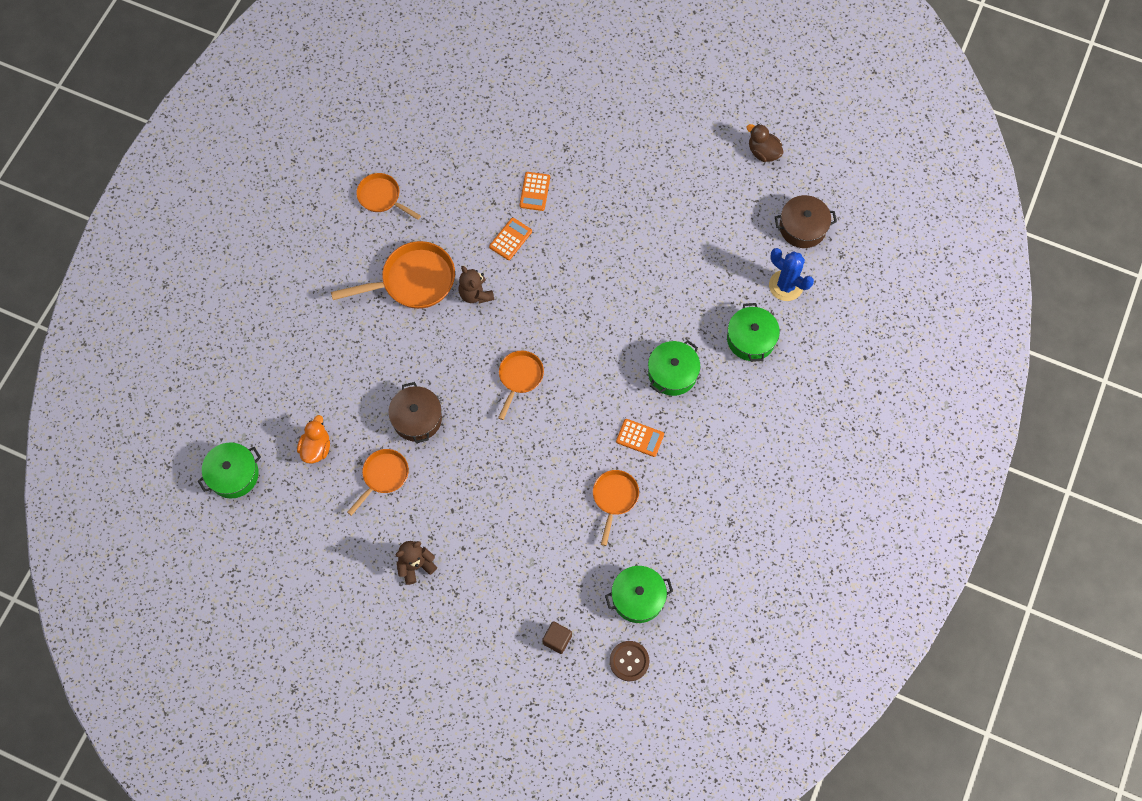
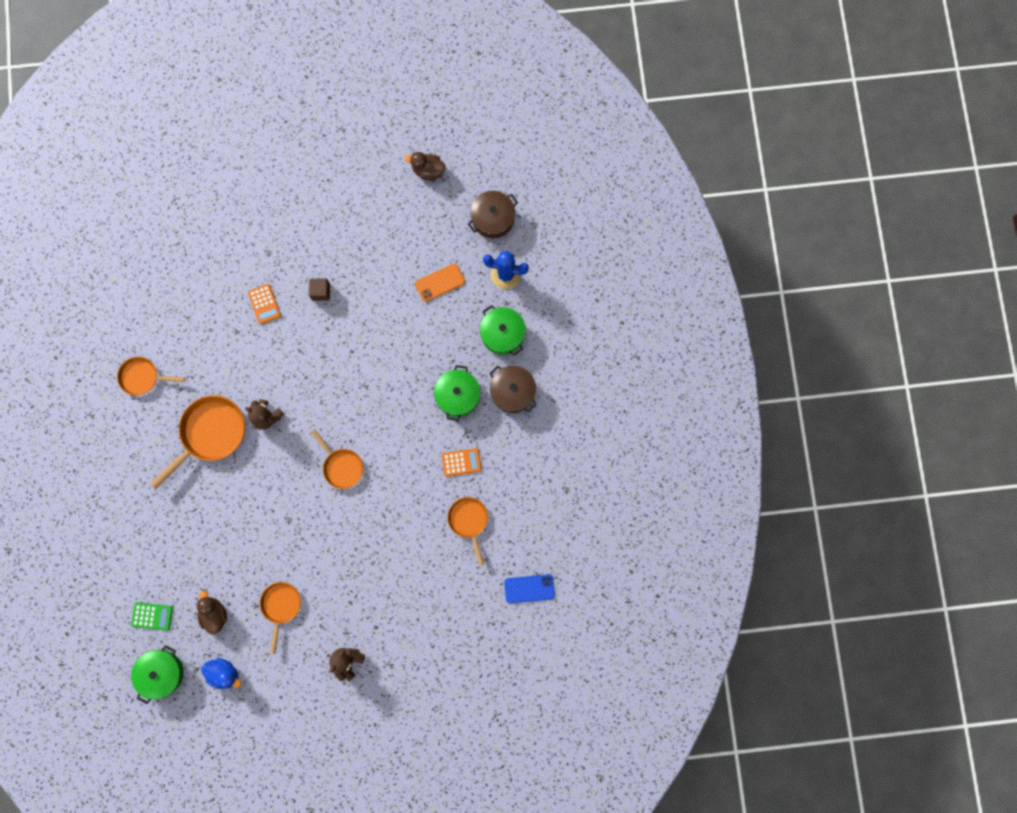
camera: 30 degrees left, 10 degrees up
(257, 417) = (152, 616): none -> green calculator
(292, 508) = (224, 673): none -> blue duck
(316, 448) = (214, 614): orange duck -> brown duck
(417, 418) = (280, 545): brown pot -> brown pot (512, 392)
(510, 239) = (268, 355): orange calculator -> none
(519, 378) = (341, 466): orange pan -> orange pan turned 150 degrees clockwise
(557, 639) = (487, 656): brown cube -> brown cube (320, 292)
(629, 661) = (549, 641): brown button -> none
(638, 597) = (529, 588): green pot -> blue phone
(715, 259) = (440, 283): none -> orange phone

